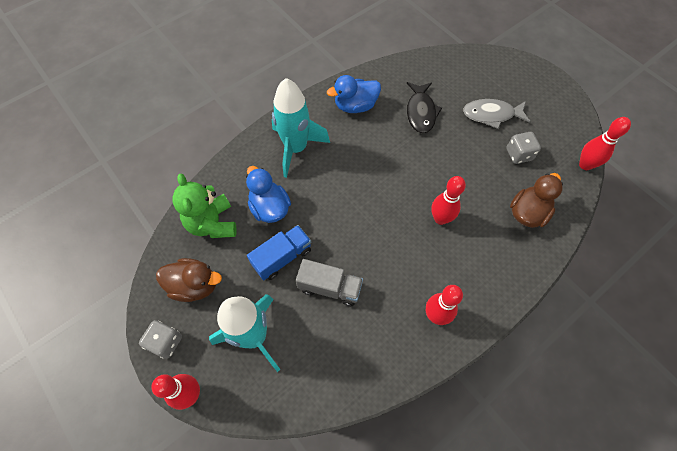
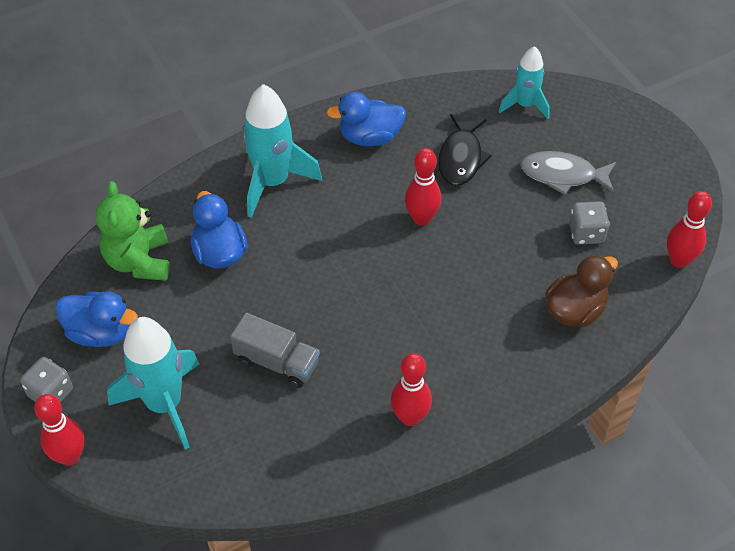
camera: 10 degrees right, 10 degrees down
(194, 285) = (100, 332): brown duck -> blue duck
(282, 257) = (222, 316): blue truck -> none
(440, 218) = (450, 300): red bowling pin -> red bowling pin (421, 218)
(453, 69) = (525, 105): none -> turquoise rocket

